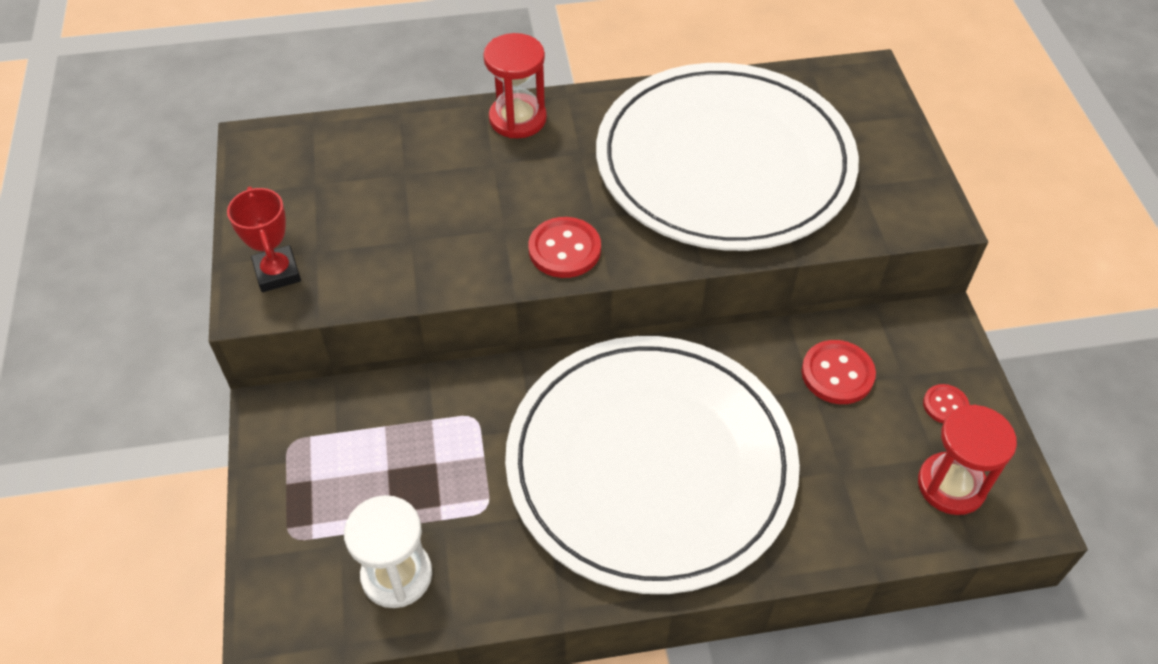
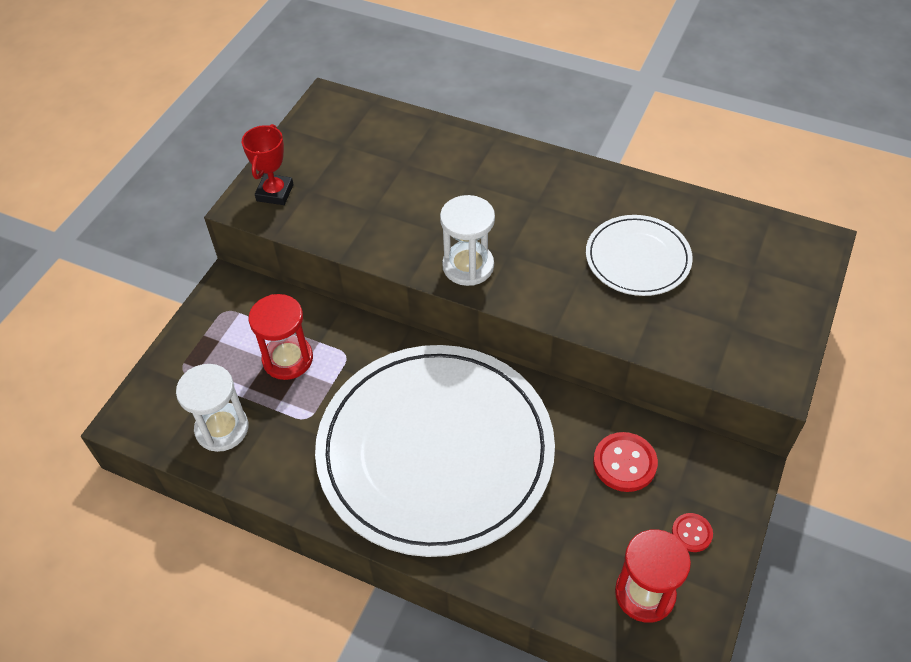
camera: 35 degrees right, 0 degrees up
(517, 119) = (511, 158): red hourglass -> red hourglass (288, 359)
(564, 249) = (468, 266): red button -> white hourglass
(724, 162) = (637, 258): white plate -> white plate, size x0.47

